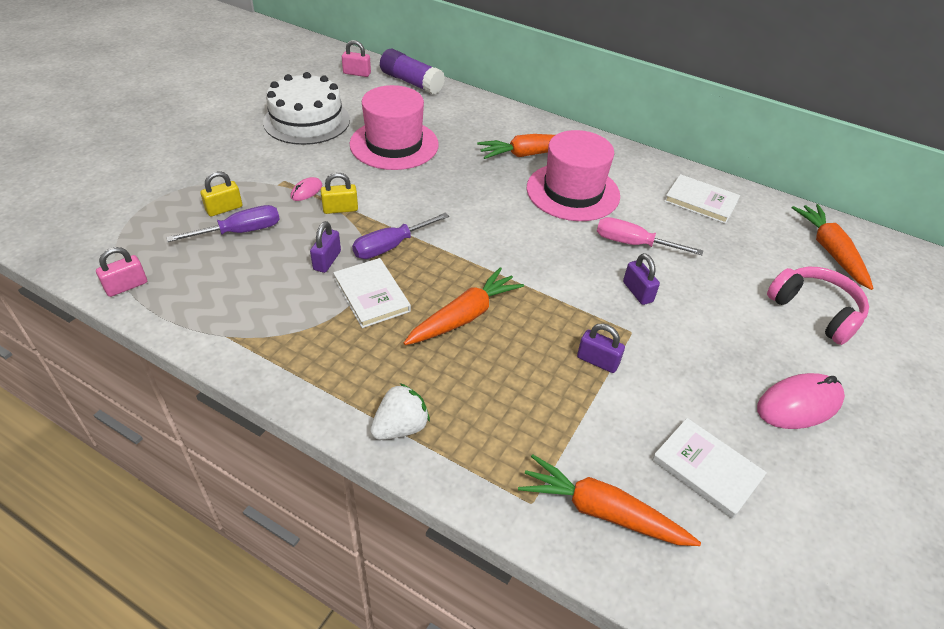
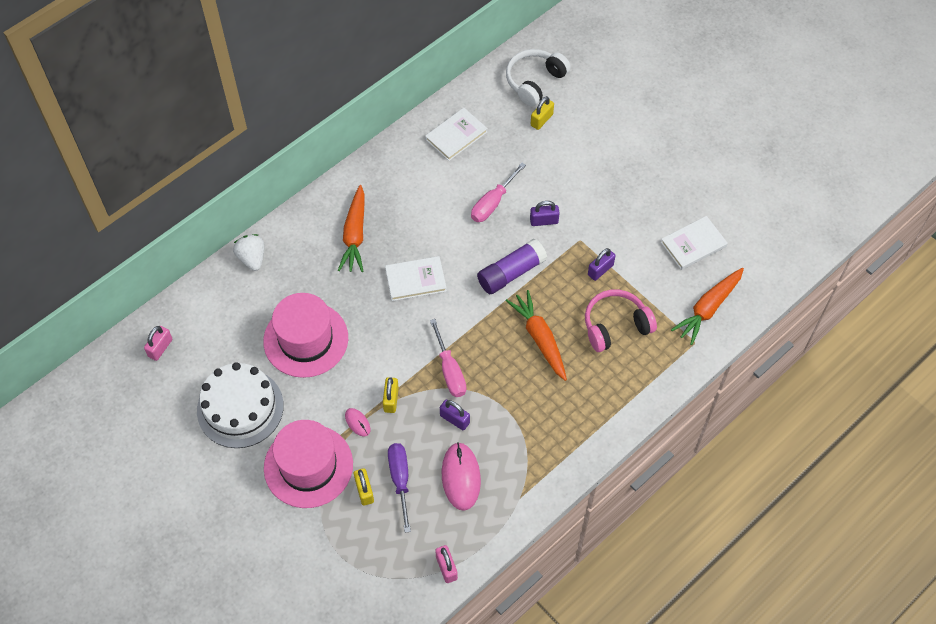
camera: 70 degrees left, 15 degrees up
(371, 295) = (502, 394): white book -> white book (415, 280)
(391, 246) = (449, 370): purple screwdriver -> pink screwdriver
(400, 427) = (626, 399): white strawberry -> white strawberry (252, 258)
(411, 82) = (196, 301): purple glue stick -> purple glue stick (511, 273)
(573, 192) = (418, 220): pink hat -> pink hat (308, 466)
(781, 266) = (541, 120): none -> yellow padlock
(799, 404) = (660, 174): pink mouse -> pink mouse (461, 477)
(815, 311) = (589, 123): pink headphones -> pink headphones (615, 326)
(830, 251) = (535, 81): orange carrot -> white headphones

